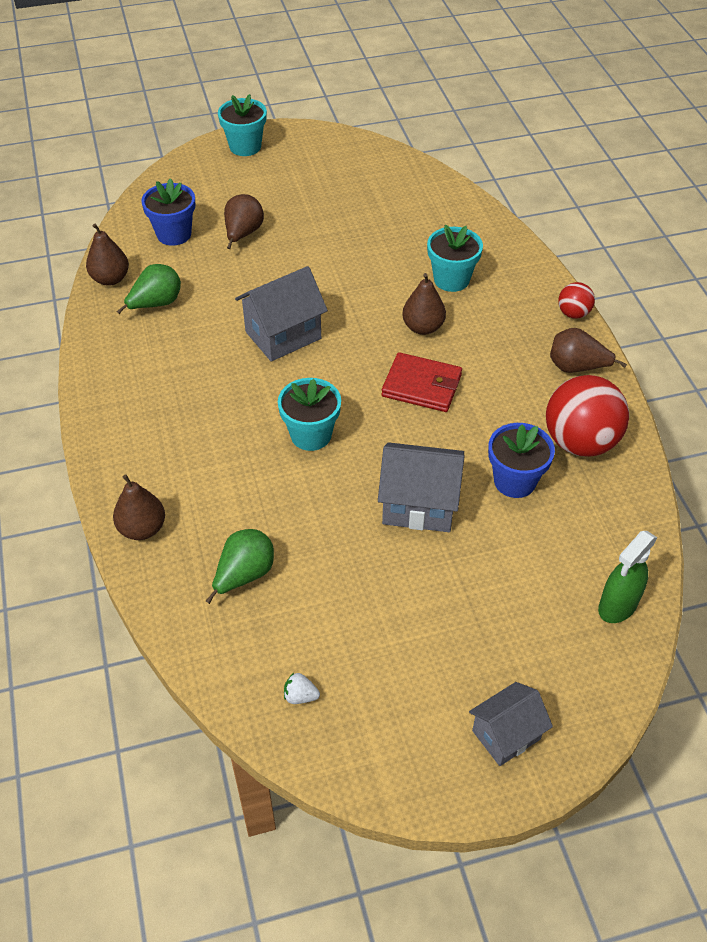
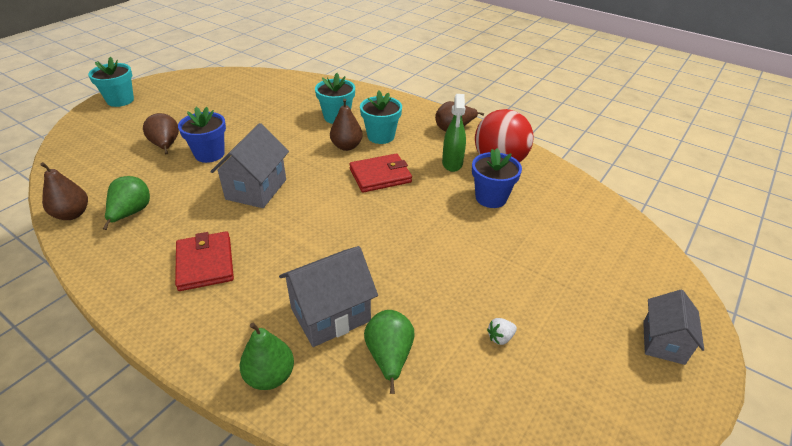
camera: 40 degrees left, 10 degrees down
(142, 528) = (270, 376): brown pear -> green pear
(174, 234) = (107, 166): blue flower pot -> blue flower pot (209, 154)
(175, 394) = (205, 263): none -> red wallet
(300, 696) = (524, 416): white strawberry -> white strawberry (500, 337)
(311, 435) = (339, 237): turquoise flower pot -> turquoise flower pot (381, 136)
(419, 505) = (454, 240): grey house -> grey house (330, 315)
(573, 313) = (422, 106): red ball -> none
(617, 606) = (618, 231): green spray bottle -> green spray bottle (452, 163)

